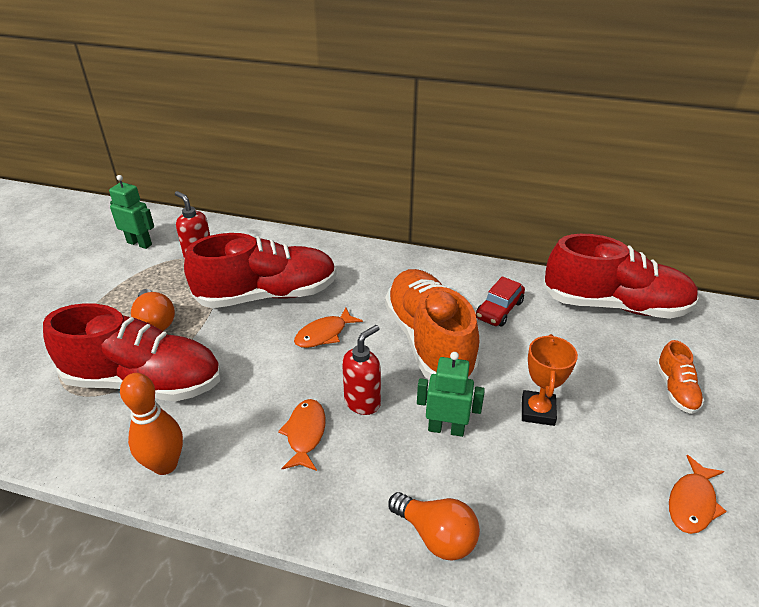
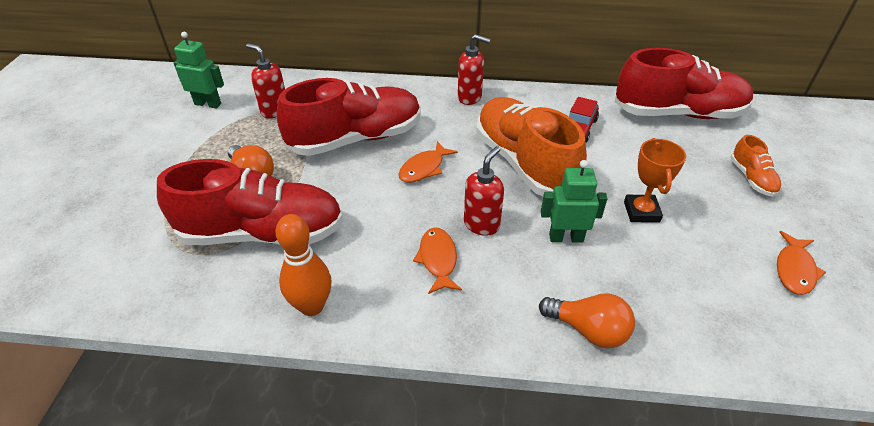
camera: 10 degrees left, 5 degrees up
(396, 264) = (470, 98): none -> red soap dispenser

